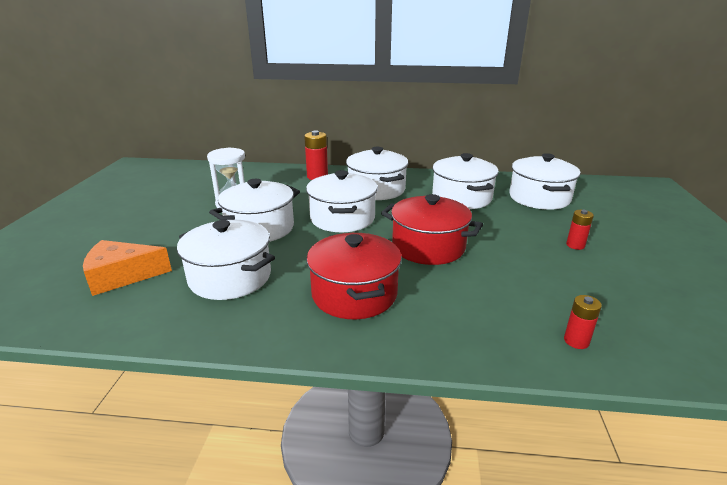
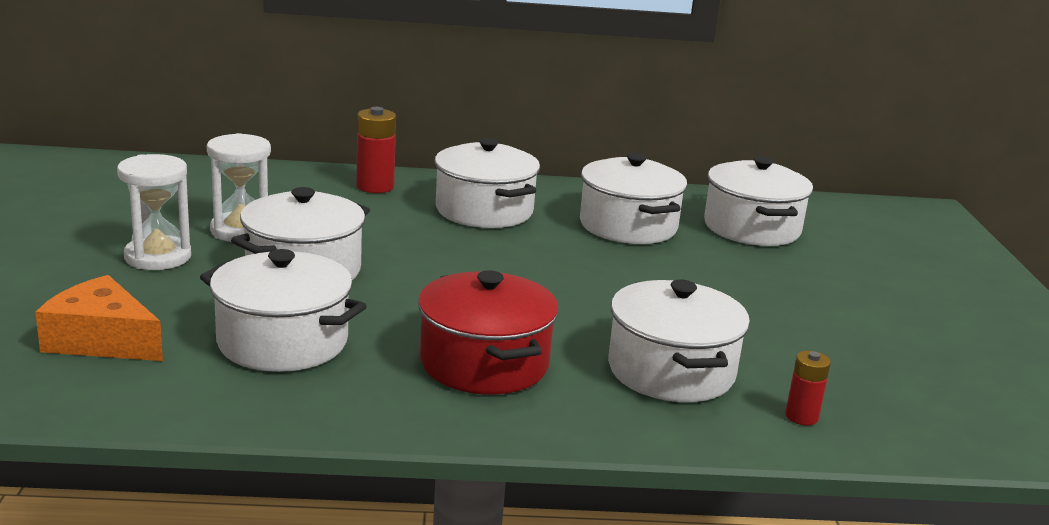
camera: 10 degrees left, 5 degrees down
(122, 276) = (101, 340): orange cheese -> orange cheese turned 45 degrees clockwise
(180, 220) = (158, 257): none -> white hourglass
(342, 218) = (438, 256): white pot -> white pot (671, 371)
(428, 247) = (584, 299): red pot -> none
(575, 245) = (805, 298): red battery -> none

